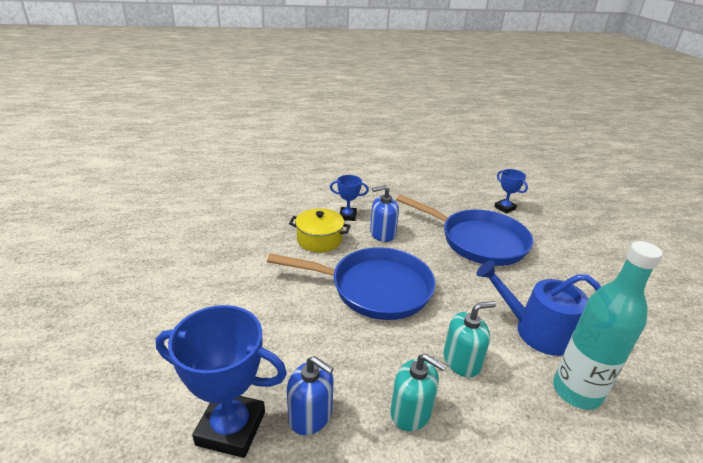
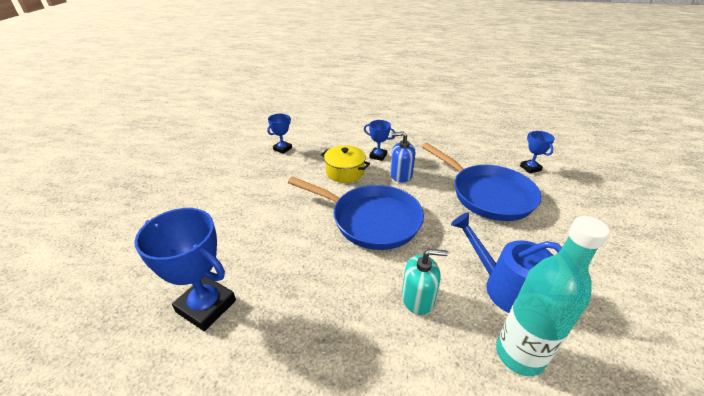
camera: 20 degrees right, 5 degrees up
(230, 223) = (282, 149): none -> blue trophy
(310, 415) = (268, 312): blue soap dispenser -> none
(411, 412) = (350, 331): turquoise soap dispenser -> none

